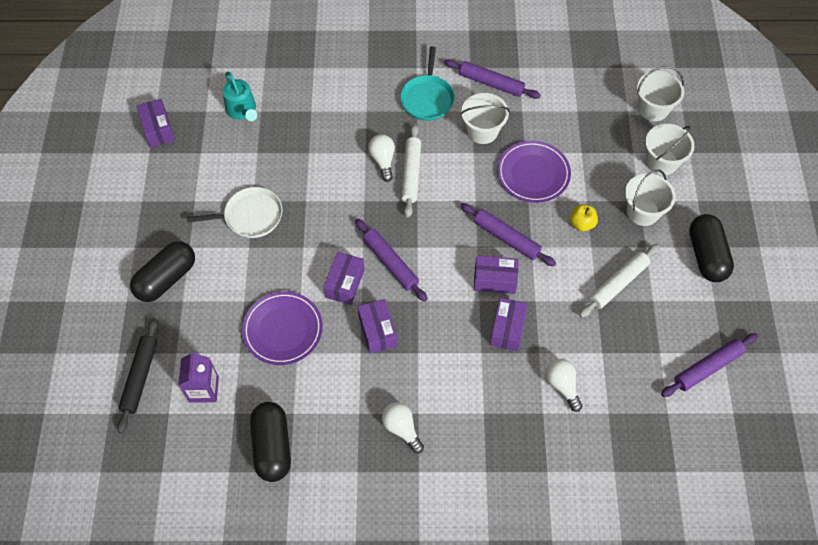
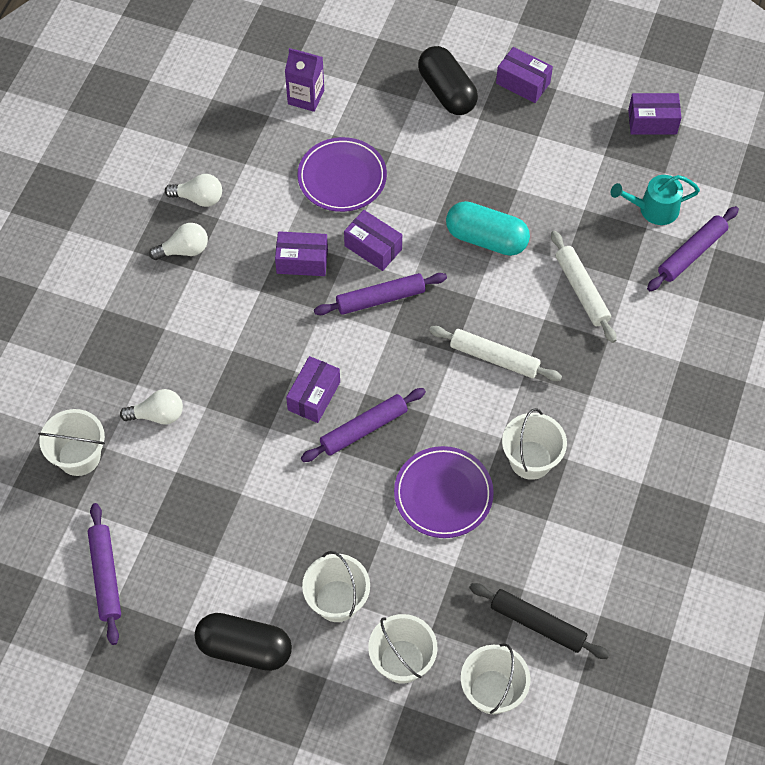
camera: 110 degrees right, 0 degrees up
(140, 377) = (342, 50): black rolling pin -> black rolling pin (537, 624)
(250, 216) = (496, 182): white pan -> none
(272, 446) = (219, 138): black capsule -> none
(307, 208) = (486, 239): none -> turquoise capsule
(383, 161) = (525, 334): white light bulb -> white light bulb (199, 198)
(427, 98) = (605, 414): turquoise pan -> none
(491, 83) = (605, 499): purple rolling pin -> purple rolling pin (691, 253)
(507, 329) = (248, 386): purple box -> purple box (523, 83)
(582, 224) = (349, 521): yellow apple -> none
(618, 283) = (252, 526): white rolling pin -> white rolling pin (582, 290)
(625, 430) = (79, 456): none -> white bucket

